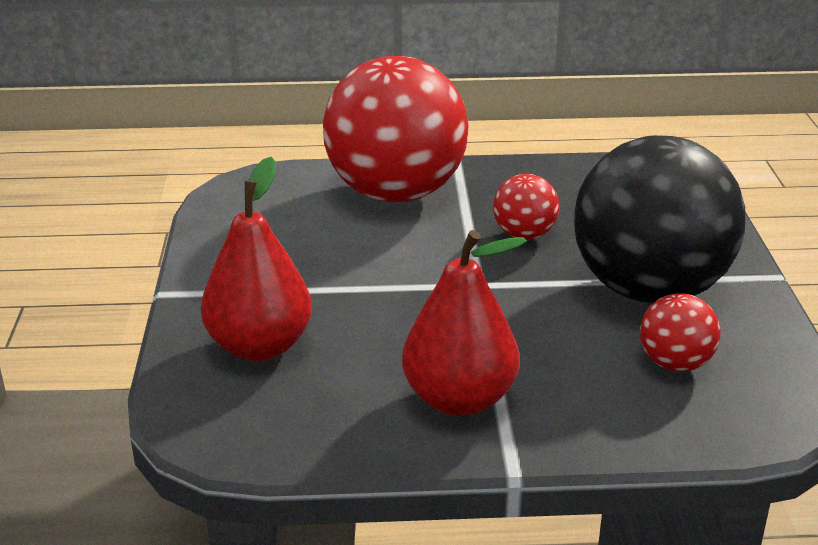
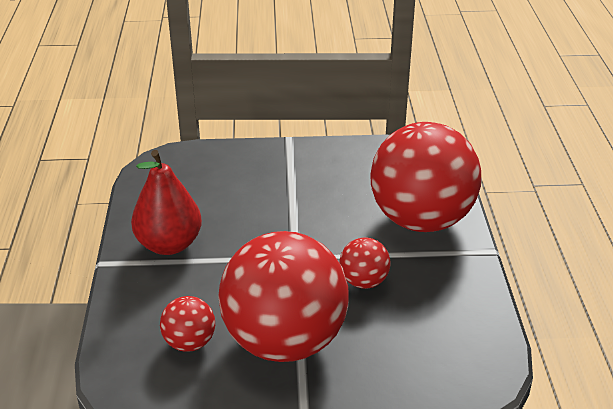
camera: 90 degrees right, 5 degrees up
(259, 346) = (231, 173): red pear -> none
(649, 290) = (284, 342): black ball -> red ball

